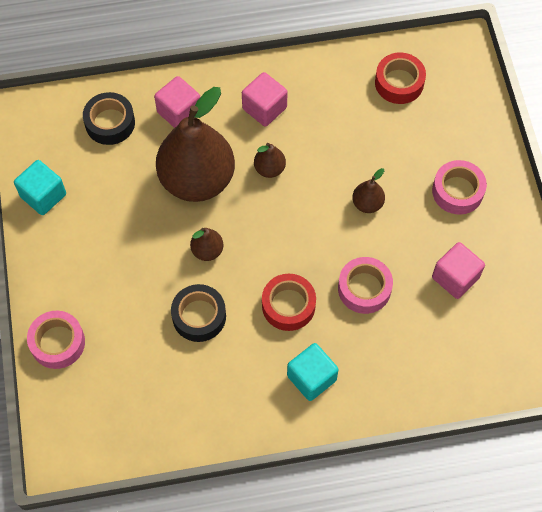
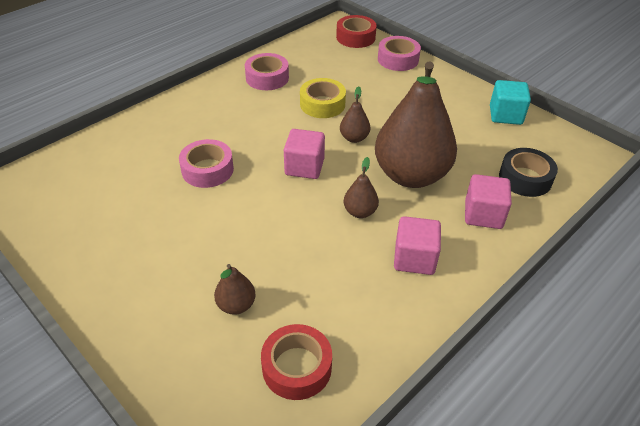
camera: 145 degrees right, 20 degrees down
(199, 316) = (322, 104): black tape -> yellow tape
(288, 305) = (262, 135): red tape -> red tape (355, 37)
(311, 378) = (213, 108): turquoise cube -> none
(367, 204) = (247, 228): brown pear -> brown pear (236, 305)
(455, 277) = (127, 212): pink cube -> pink cube (304, 167)
(457, 191) = (159, 284): pink tape -> pink tape (267, 78)

